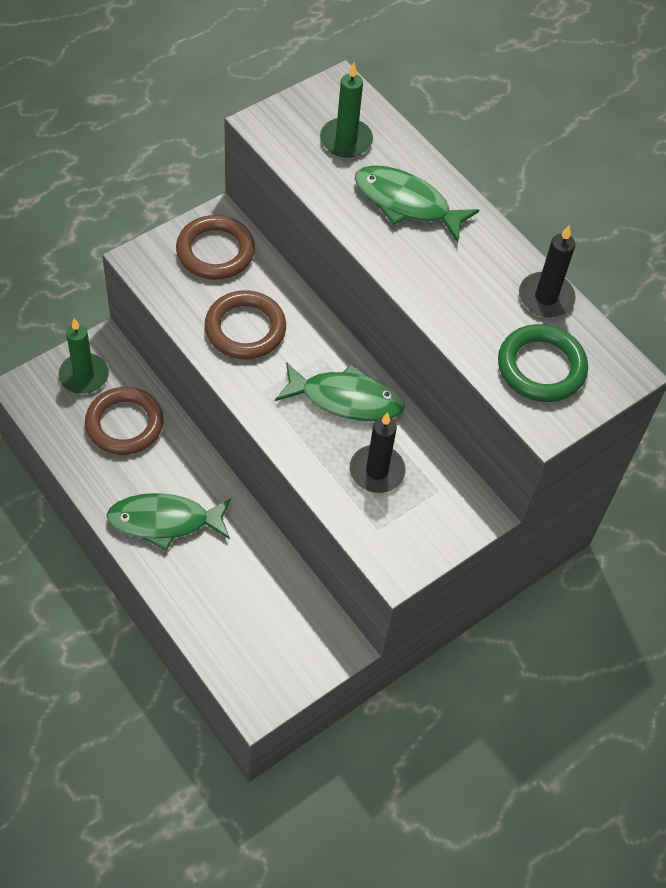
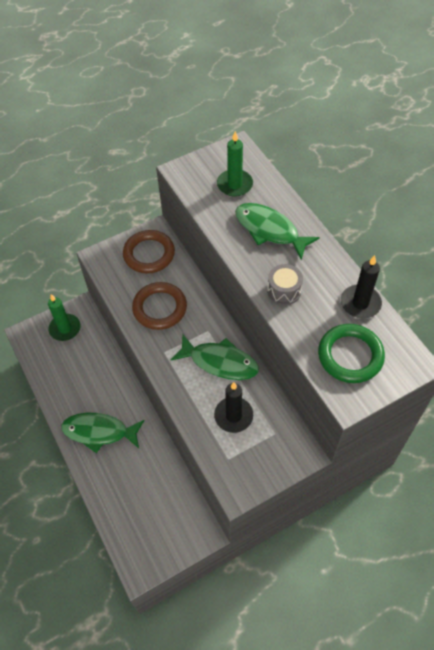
camera: 15 degrees right, 0 degrees up
(124, 424) = (85, 363): brown ring -> none
(439, 286) = (284, 291): none -> grey drum

